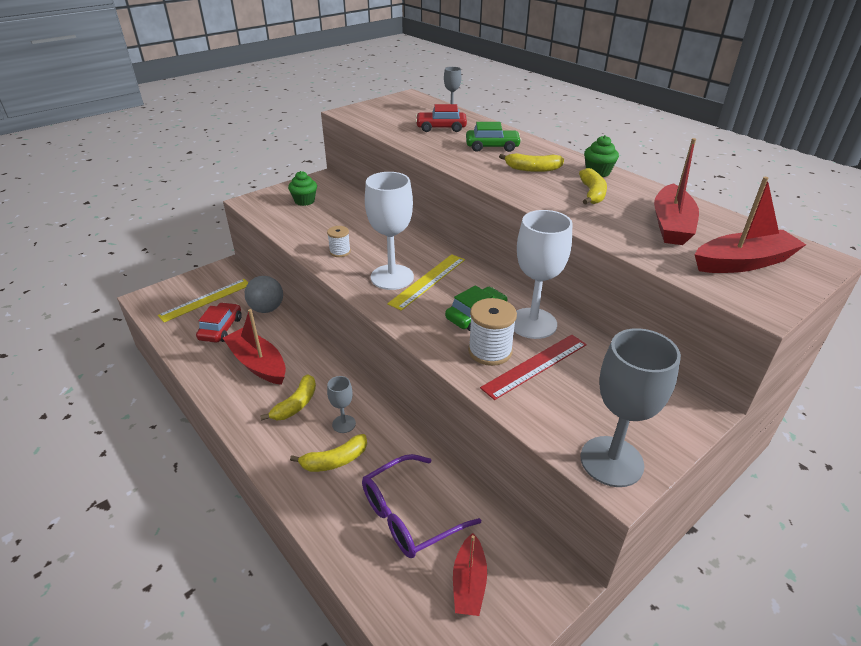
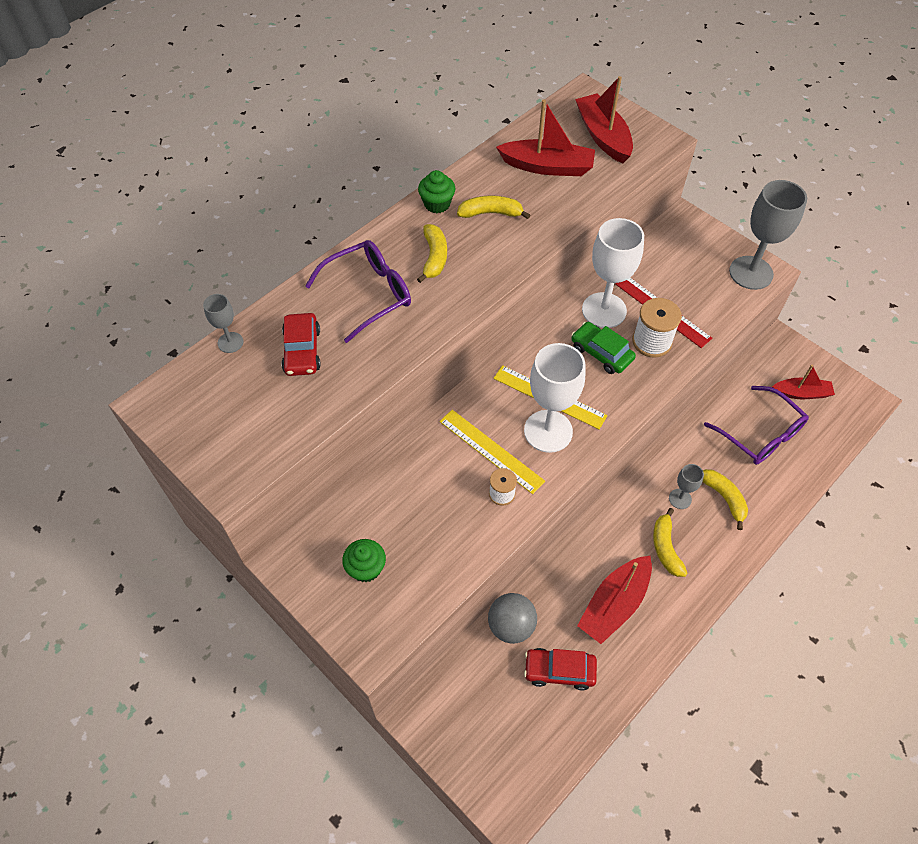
camera: 95 degrees left, 20 degrees up
(206, 300) = (501, 716): yellow ruler -> yellow ruler (491, 451)
(296, 404) = (665, 548): yellow banana -> yellow banana turned 120 degrees counterclockwise
(492, 147) = (369, 294): green car -> purple glasses

